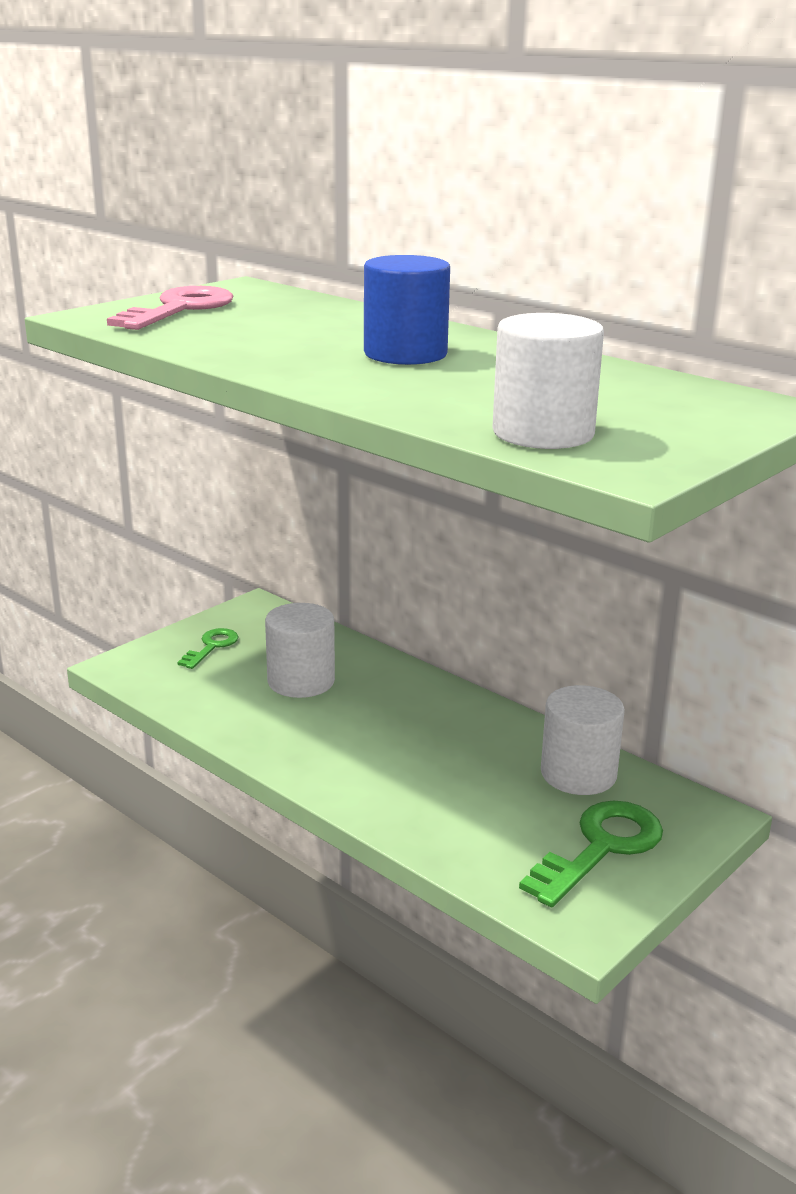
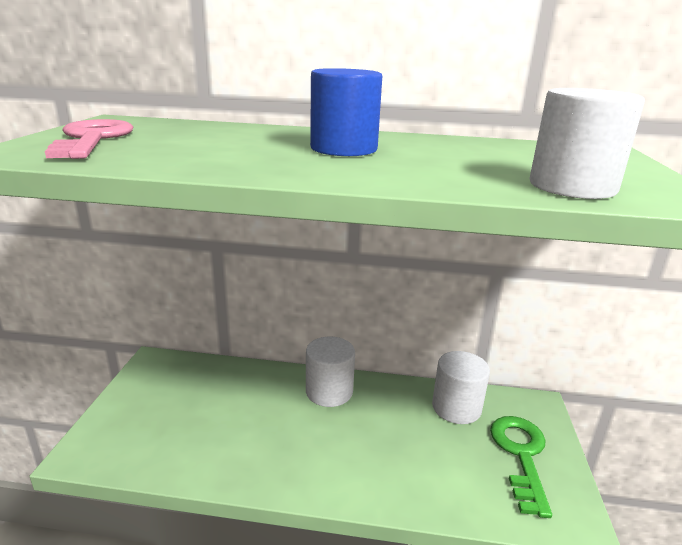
camera: 35 degrees left, 0 degrees up
(212, 646) = (146, 406): green key -> none
(301, 681) = (236, 410): white cylinder -> white cylinder (329, 391)

